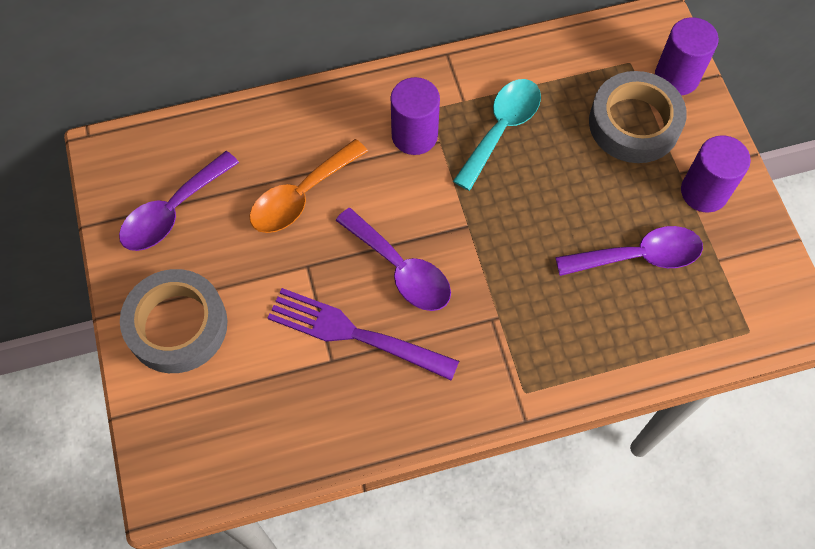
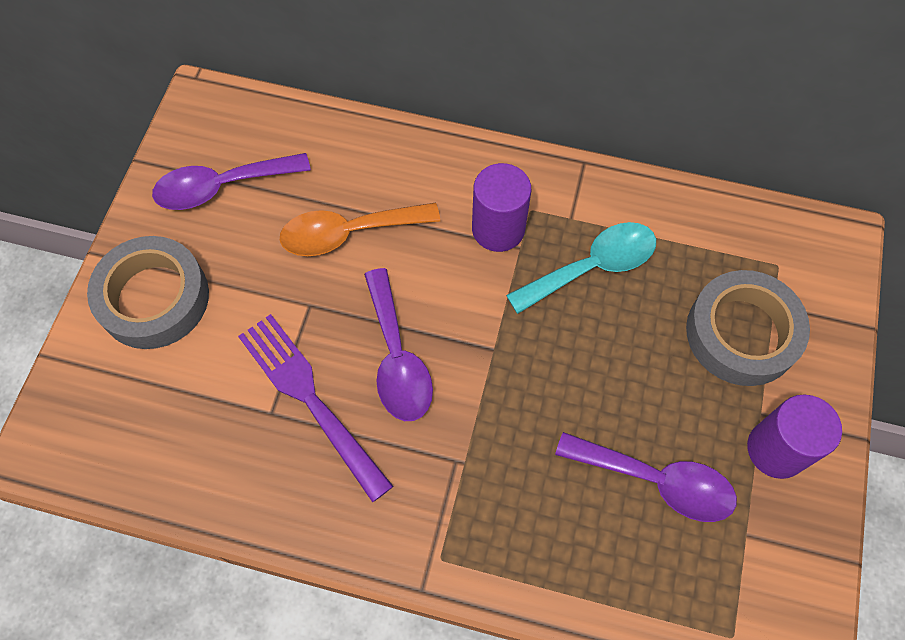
camera: 30 degrees right, 0 degrees up
(676, 77) = (822, 307): purple cylinder -> none

